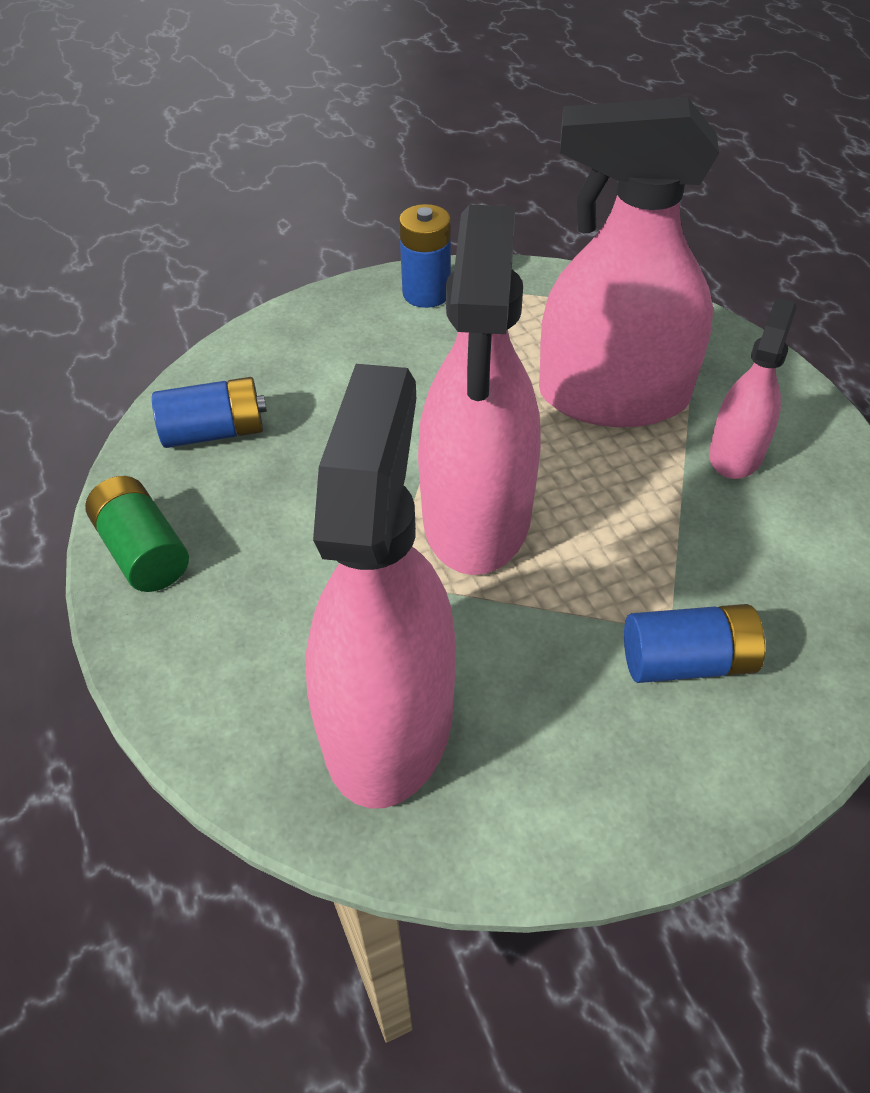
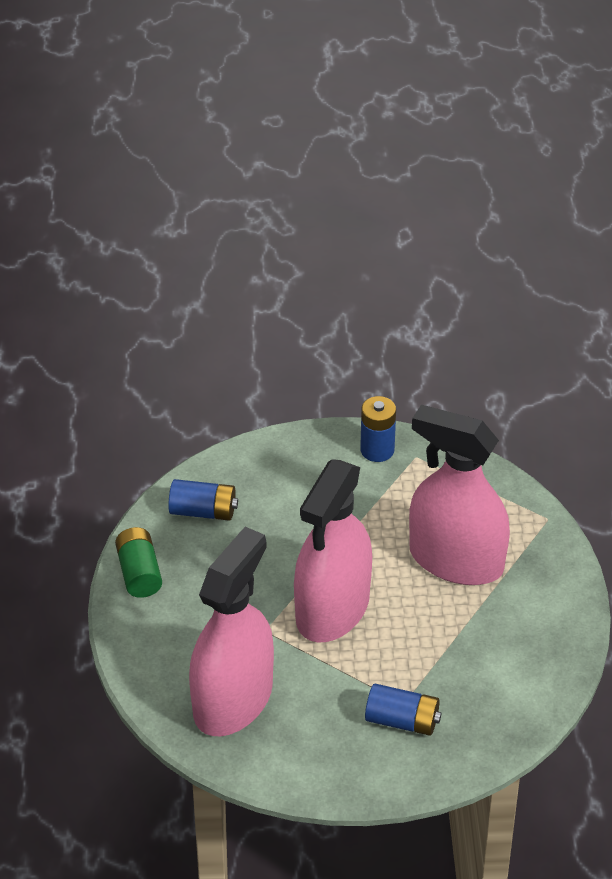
camera: 20 degrees right, 5 degrees down
(736, 453) = (508, 619): pink spray bottle -> none

